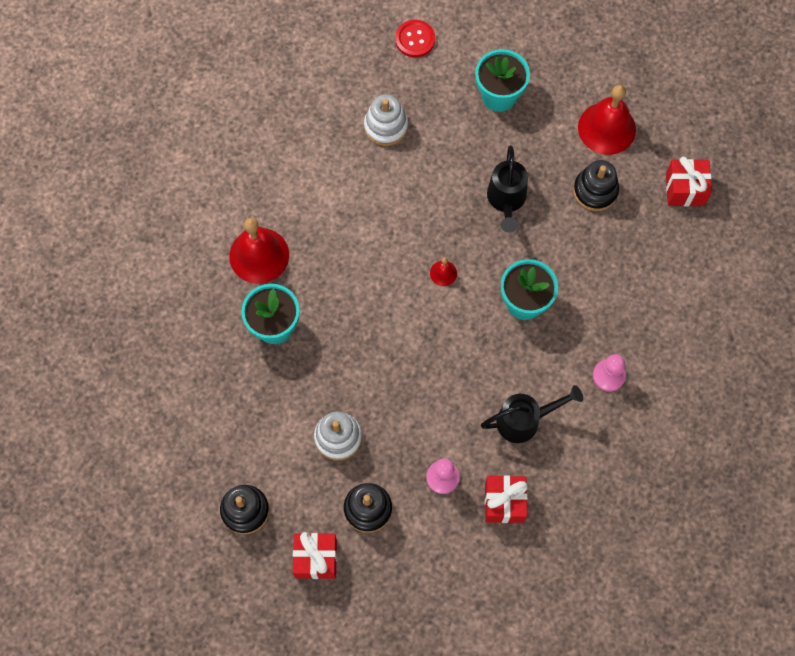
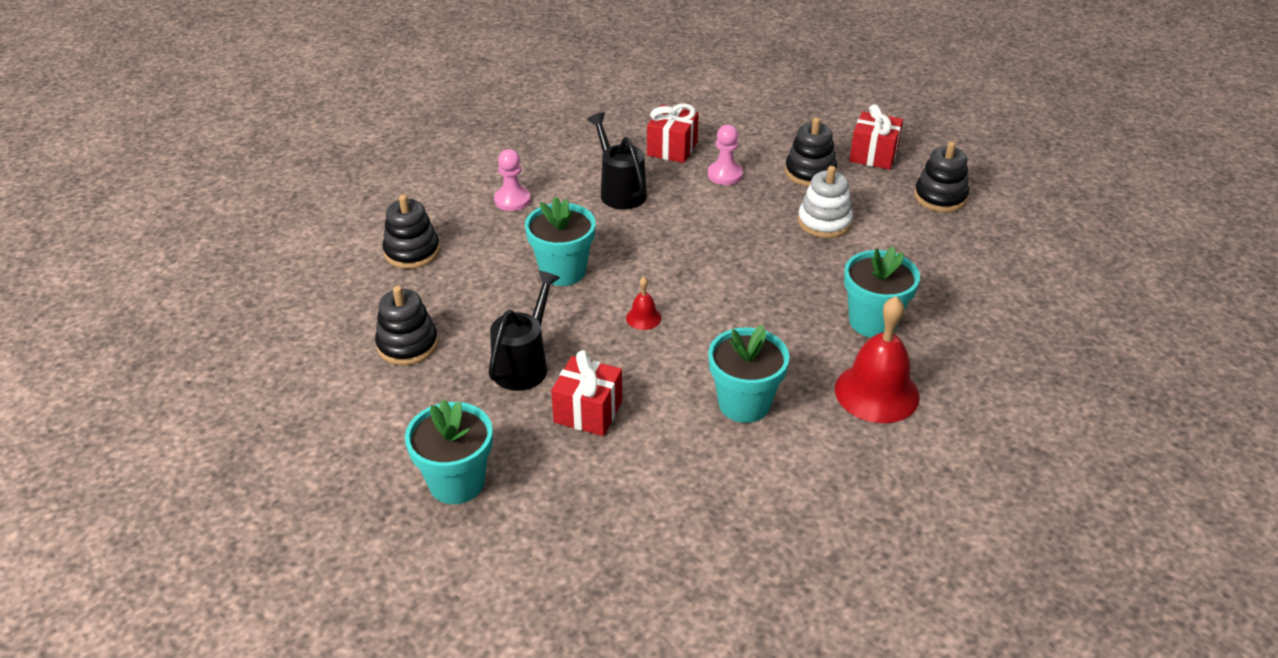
camera: 160 degrees left, 30 degrees down
(345, 215) = (744, 404): none -> turquoise flower pot
(386, 126) = (642, 491): white stacking toy -> none
(415, 39) = (537, 600): red button -> none
(524, 420) = (620, 191): black watering can -> black watering can turned 60 degrees clockwise
(606, 128) = (340, 403): red bell -> none
(651, 284) = (412, 252): none -> black stacking toy
(685, 189) = (301, 318): red gift -> red gift (588, 412)

